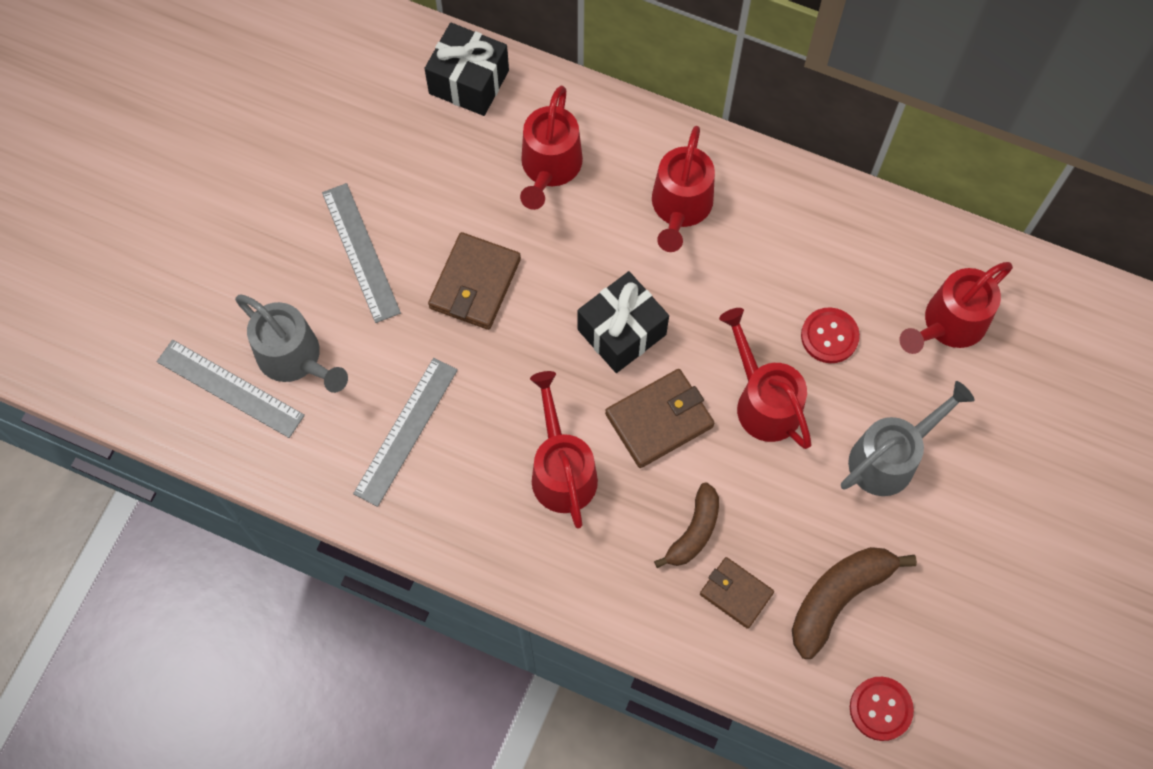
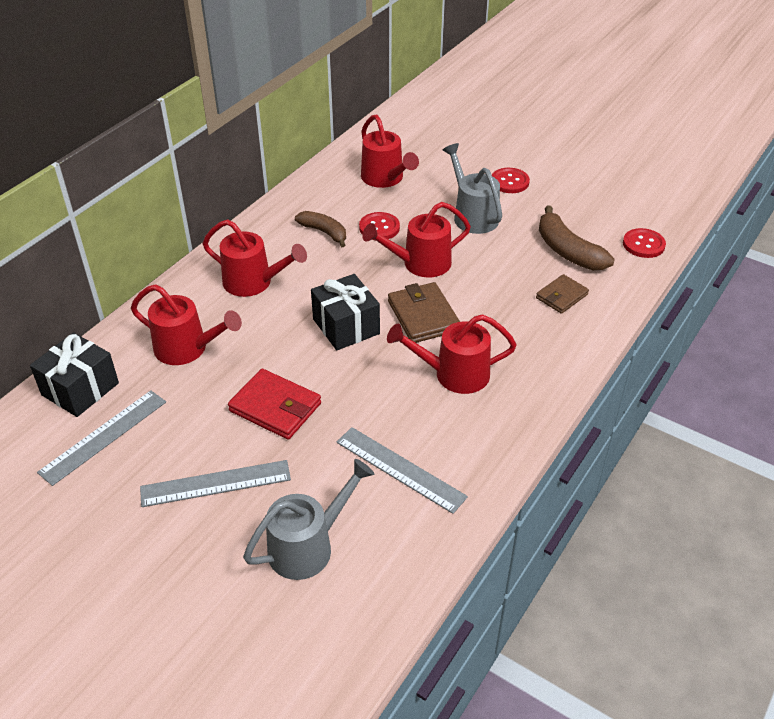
camera: 80 degrees left, 25 degrees down
(230, 388) = (325, 605): grey ruler -> grey ruler (103, 436)
(475, 283) = (275, 407): brown wallet -> red wallet
(694, 531) = (513, 310): brown banana -> brown banana (324, 232)
(990, 503) = (509, 182): none -> red button

